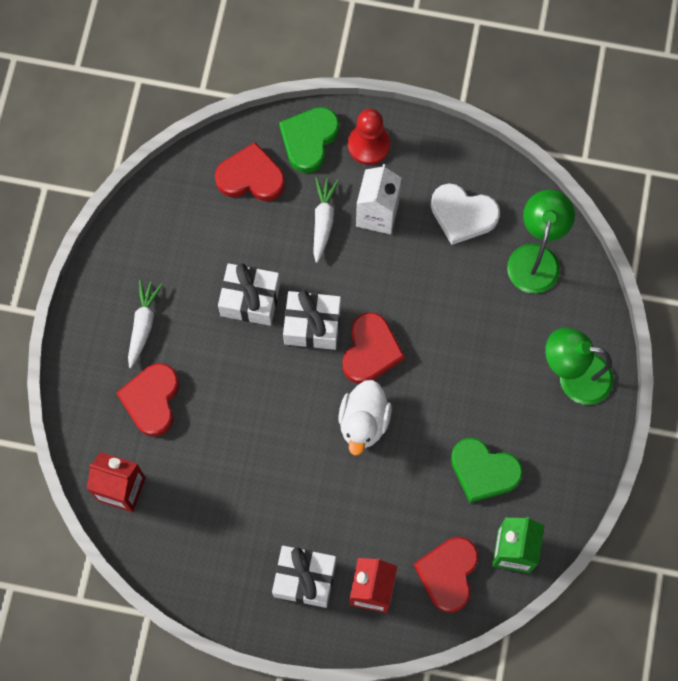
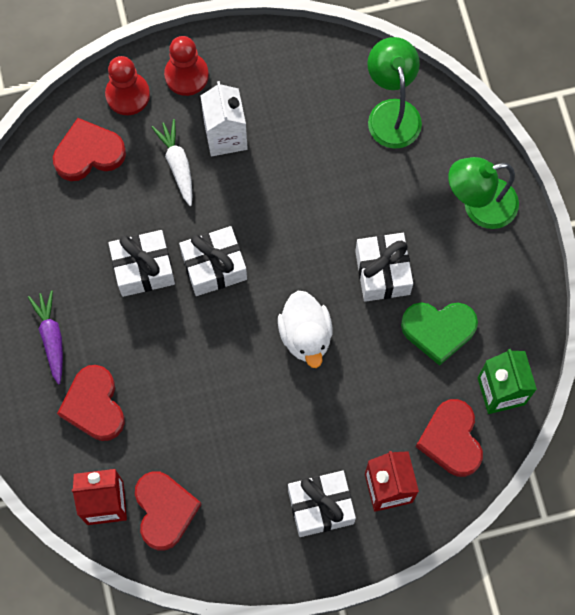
camera: 25 degrees left, 0 degrees up
(143, 324) = (51, 338): white carrot -> purple carrot
(309, 140) = (127, 95): green heart -> red pawn
(370, 351) = (280, 266): red heart -> red heart (164, 510)
(458, 397) = (382, 272): none -> white gift
(462, 215) = (306, 102): white heart -> none

